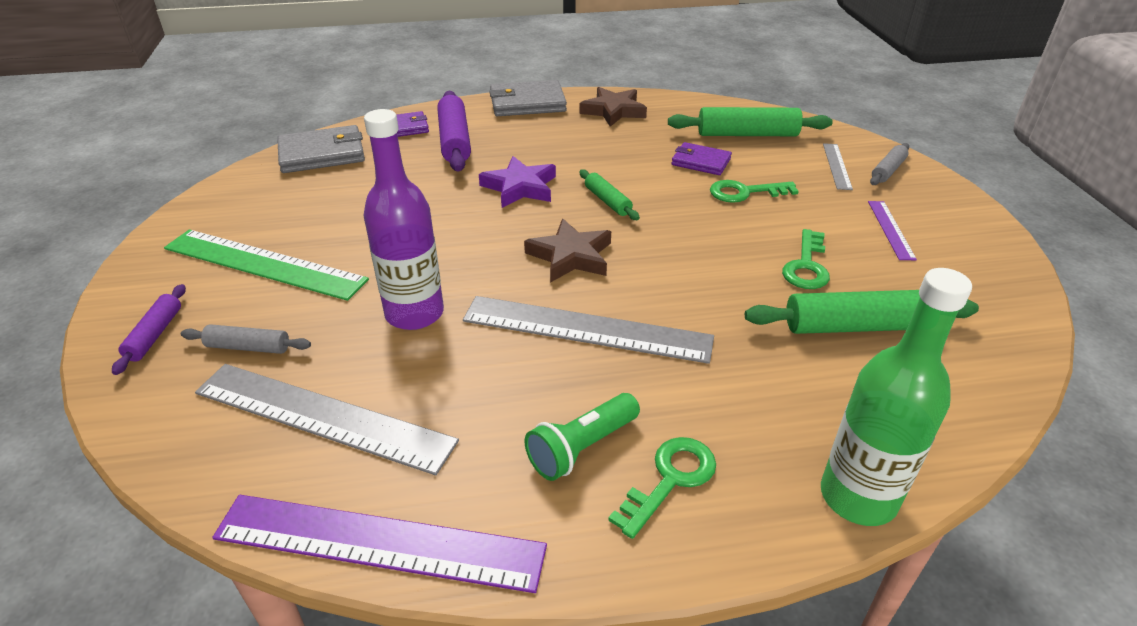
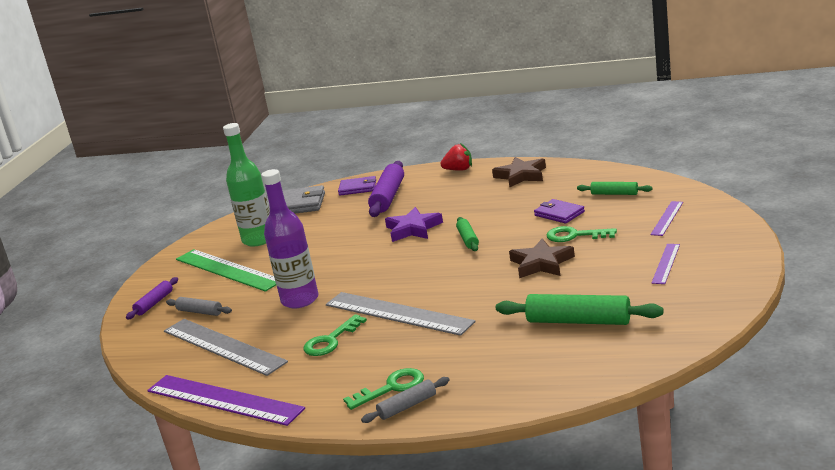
camera: 25 degrees right, 15 degrees down
(527, 103) = (459, 170): grey wallet -> red strawberry
(571, 256) = (417, 272): brown star -> brown star (541, 263)
(582, 448) = (353, 370): green flashlight -> none
(747, 134) = (614, 194): green rolling pin -> green rolling pin, size x0.56
(806, 266) = (577, 284): green key -> green key (331, 340)
(836, 166) = (667, 218): grey ruler -> purple ruler
(858, 497) = (494, 404): green bottle -> green bottle (258, 240)
(888, 170) = (707, 222): grey rolling pin -> grey rolling pin (407, 406)

